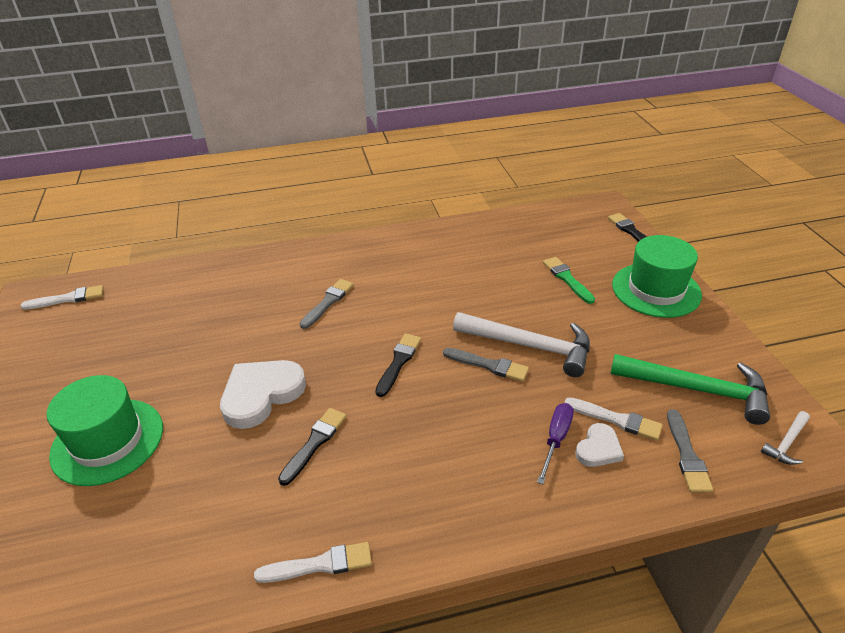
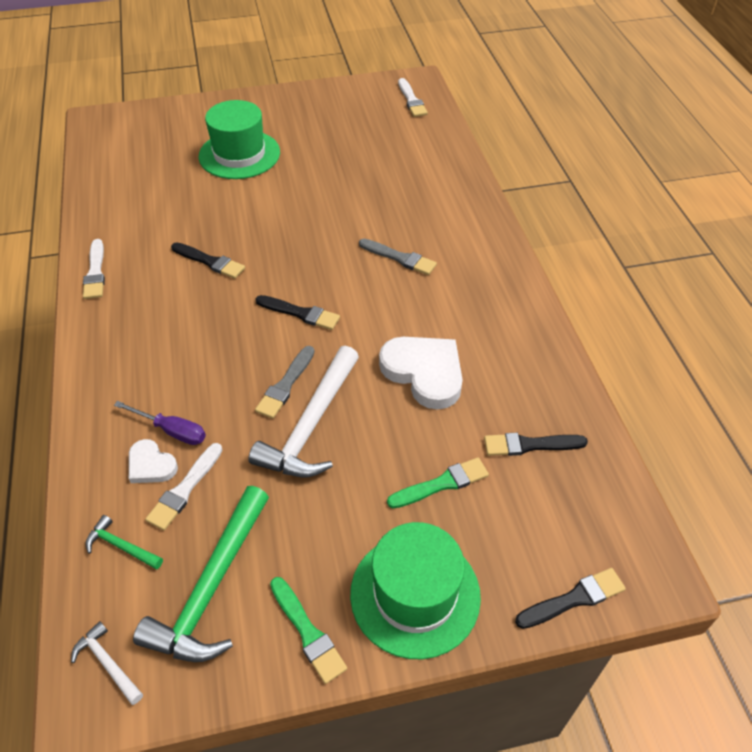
camera: 90 degrees right, 10 degrees up
(261, 394) = (273, 225): white heart -> white heart (424, 373)
(524, 242) = (530, 445): none -> black brush
(687, 455) = (121, 546): grey brush -> green hammer
(705, 336) = (308, 632): none -> green brush

